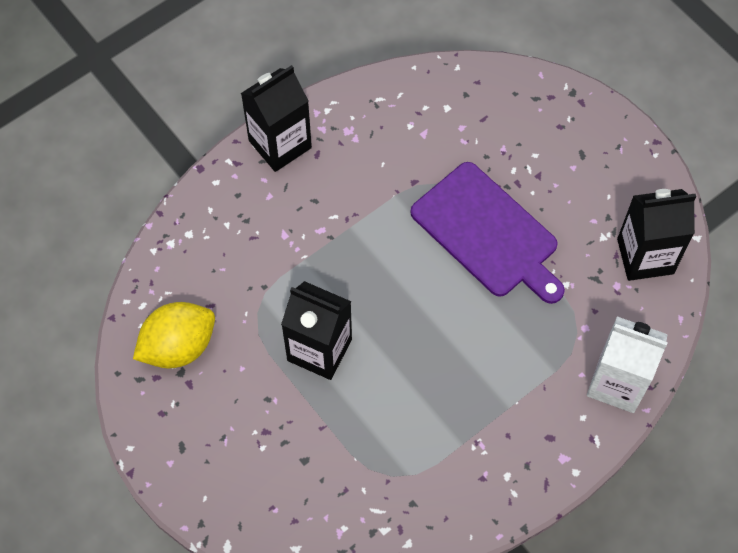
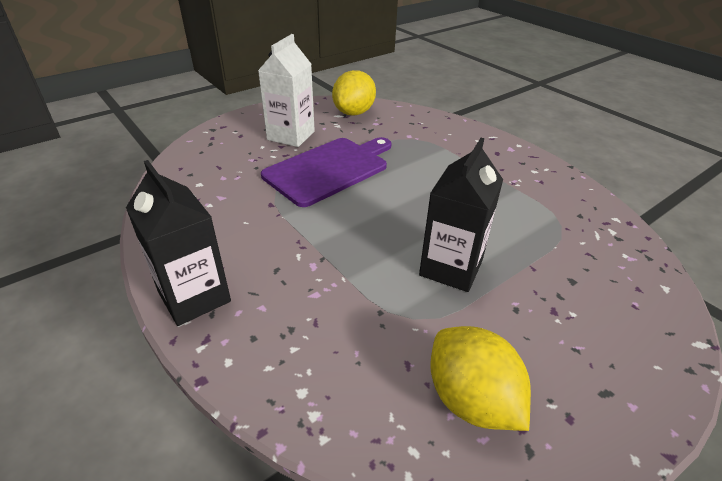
camera: 90 degrees left, 25 degrees down
(617, 383) = (449, 127): white carton -> white carton (291, 136)
(645, 256) = (354, 113): black carton -> yellow lemon

